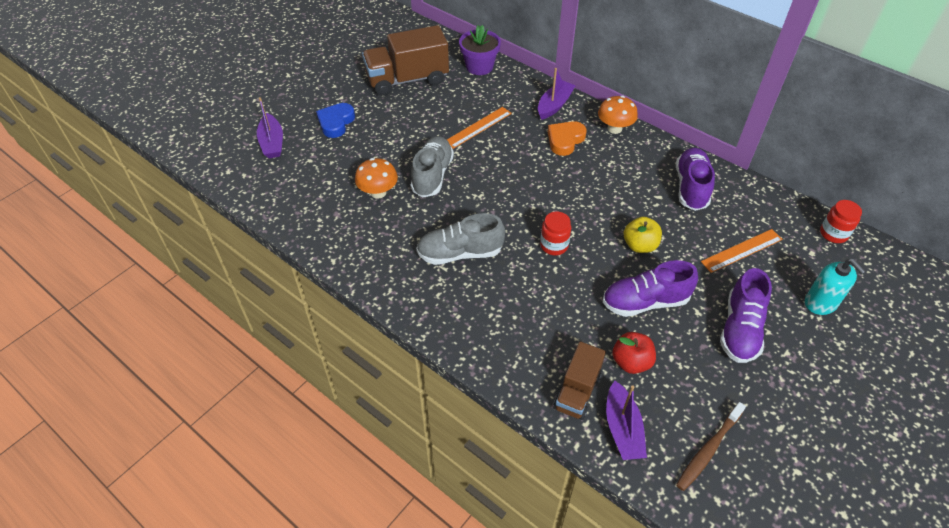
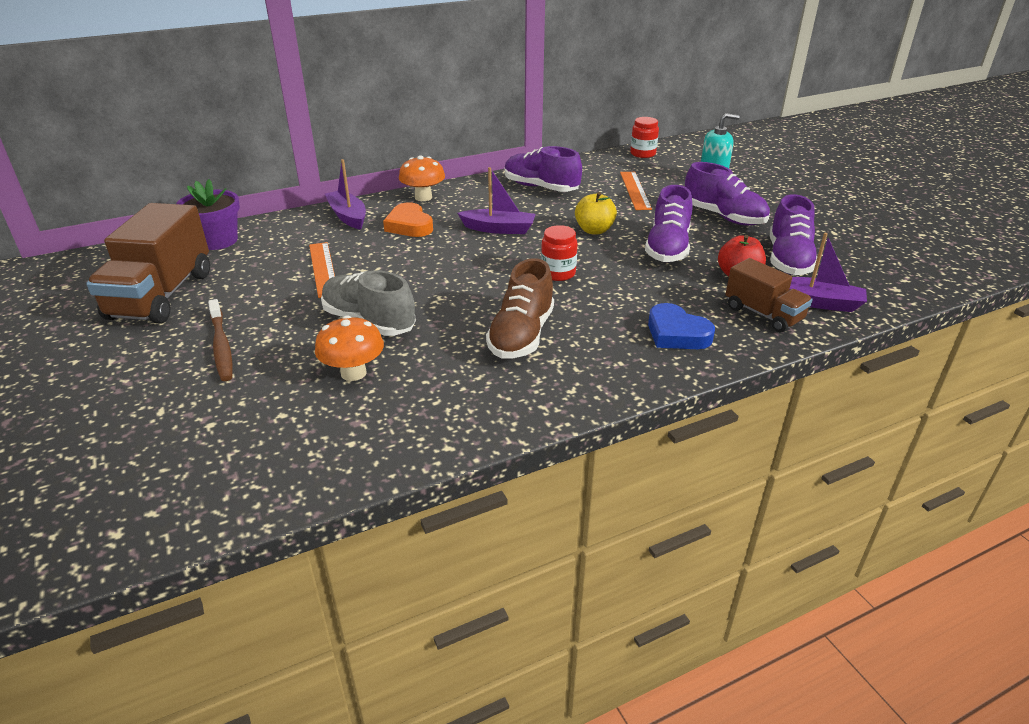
camera: 65 degrees left, 15 degrees down
(272, 142) = (115, 458): purple boat -> purple boat (498, 229)
(336, 122) = (161, 378): blue heart -> blue heart (676, 333)
(460, 253) = (521, 335): grey shoe -> brown shoe
(688, 395) = (788, 260): none -> purple shoe
(708, 450) = (851, 268): brown toothbrush -> brown toothbrush (221, 346)

